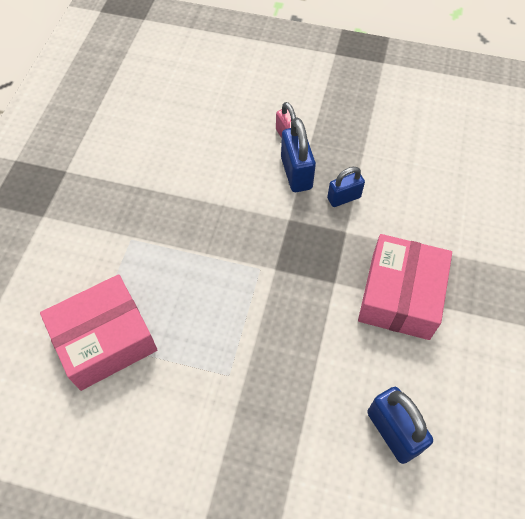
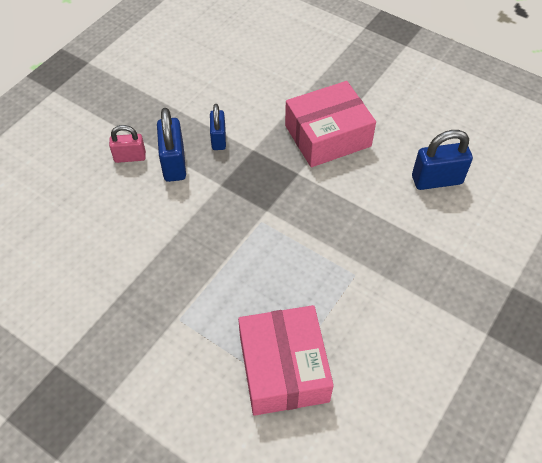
camera: 70 degrees left, 5 degrees down
(296, 173) = (174, 163): blue padlock -> blue padlock turned 75 degrees clockwise
(400, 295) = (327, 136): pink box -> pink box turned 60 degrees counterclockwise

